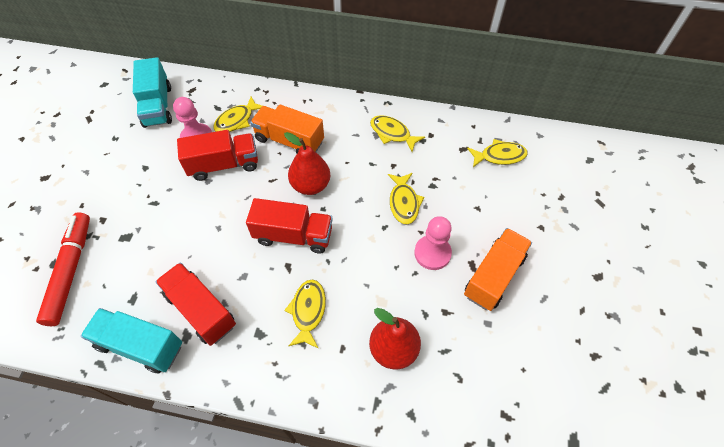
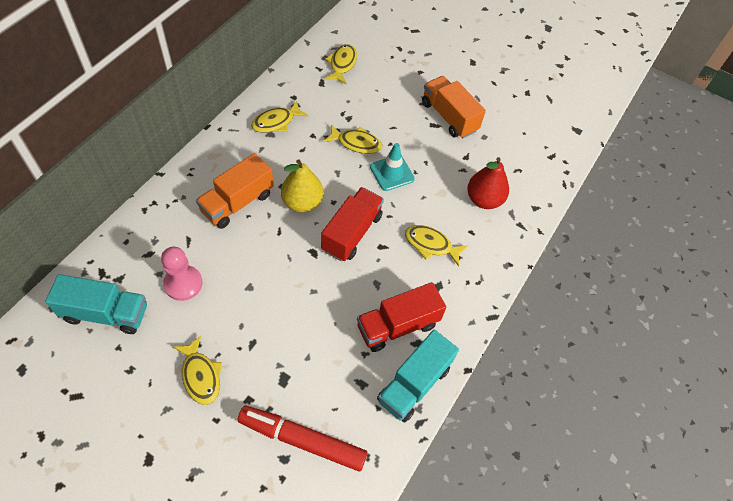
camera: 75 degrees left, 0 degrees up
(224, 165) = (236, 267): red truck -> none
(237, 120) = (180, 240): yellow fish -> yellow fish (200, 375)
(310, 185) = (302, 203): red pear -> yellow pear
(383, 246) = (392, 173): none -> turquoise traffic cone
(432, 253) = (413, 144): pink pawn -> none

